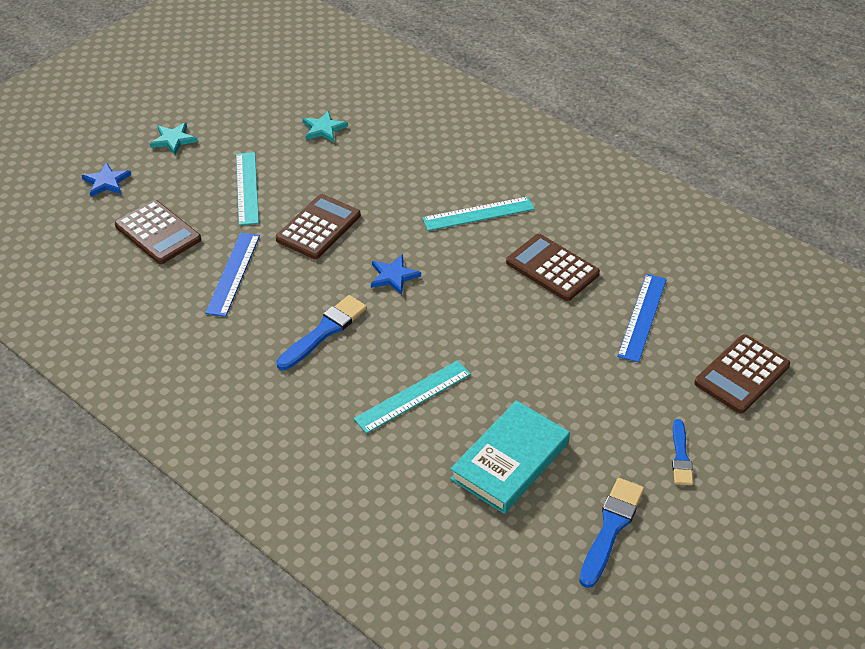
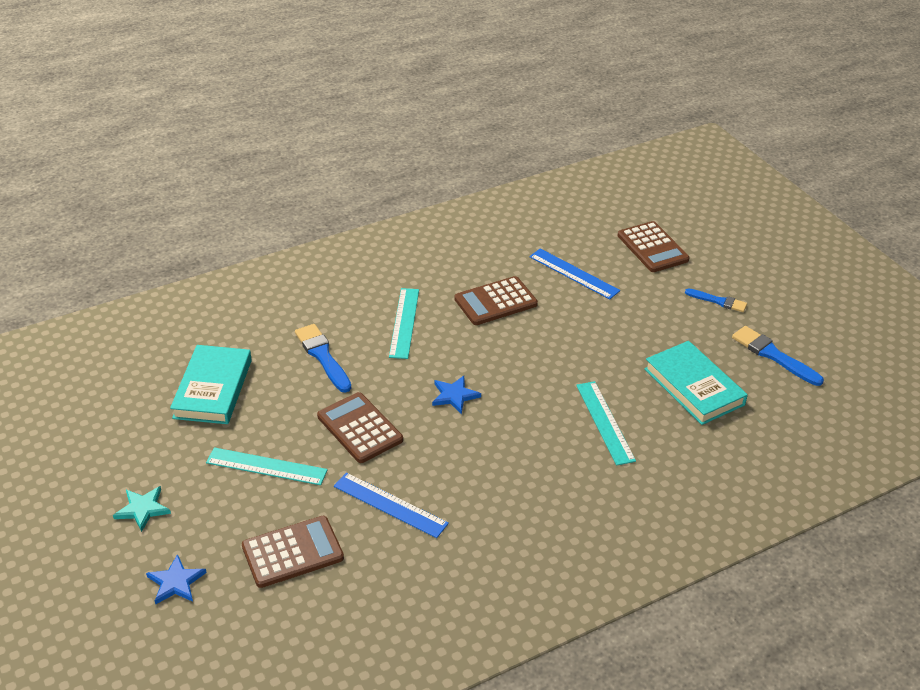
camera: 70 degrees left, 5 degrees down
(323, 129) = (213, 389): turquoise star -> turquoise book
(324, 331) = (502, 458): blue brush -> blue brush (322, 356)

